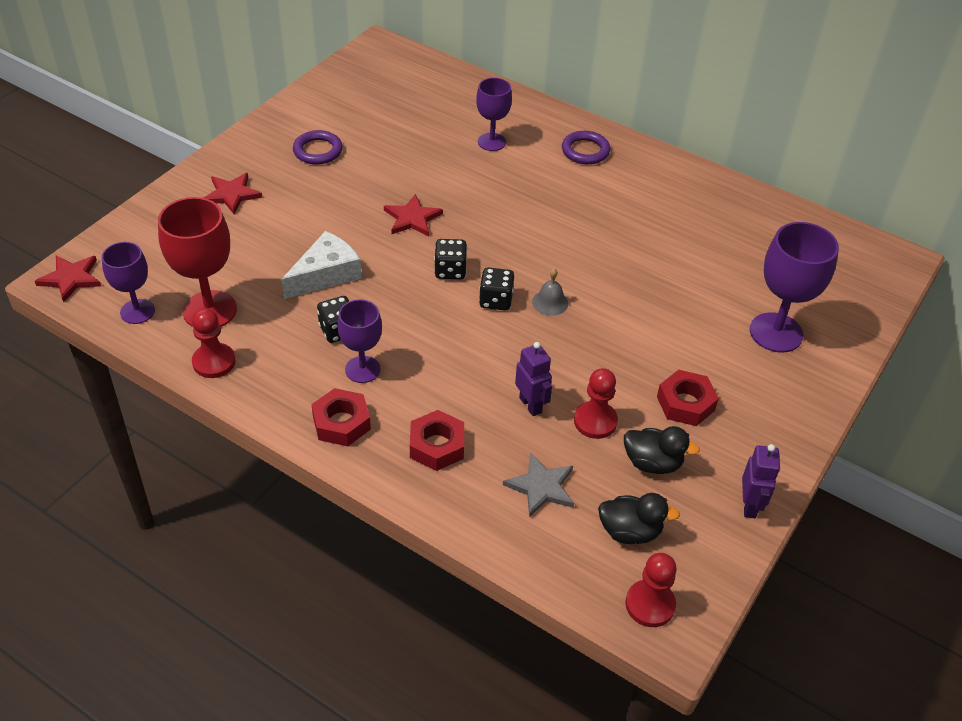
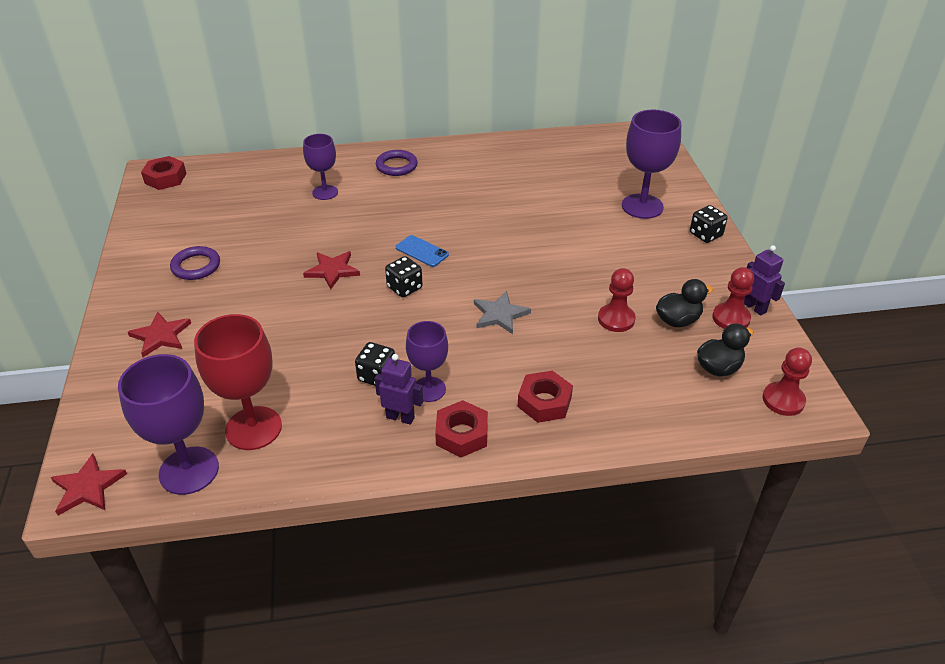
camera: 40 degrees left, 5 degrees down
(137, 311) = (189, 470): purple goblet -> purple goblet, size x1.58
(214, 362) = (307, 462): red pawn -> red pawn (731, 318)
(326, 274) = (316, 345): white cheese -> none
(496, 300) = (460, 287): black dice -> black dice (705, 235)
(505, 247) = (422, 251): none -> blue phone
(531, 405) = (567, 336): purple robot -> purple robot (400, 417)
(541, 487) = (638, 379): grey star -> grey star (500, 314)
(550, 302) = (496, 267): grey bell -> none
(685, 403) = (649, 275): red nut -> red nut (165, 178)

